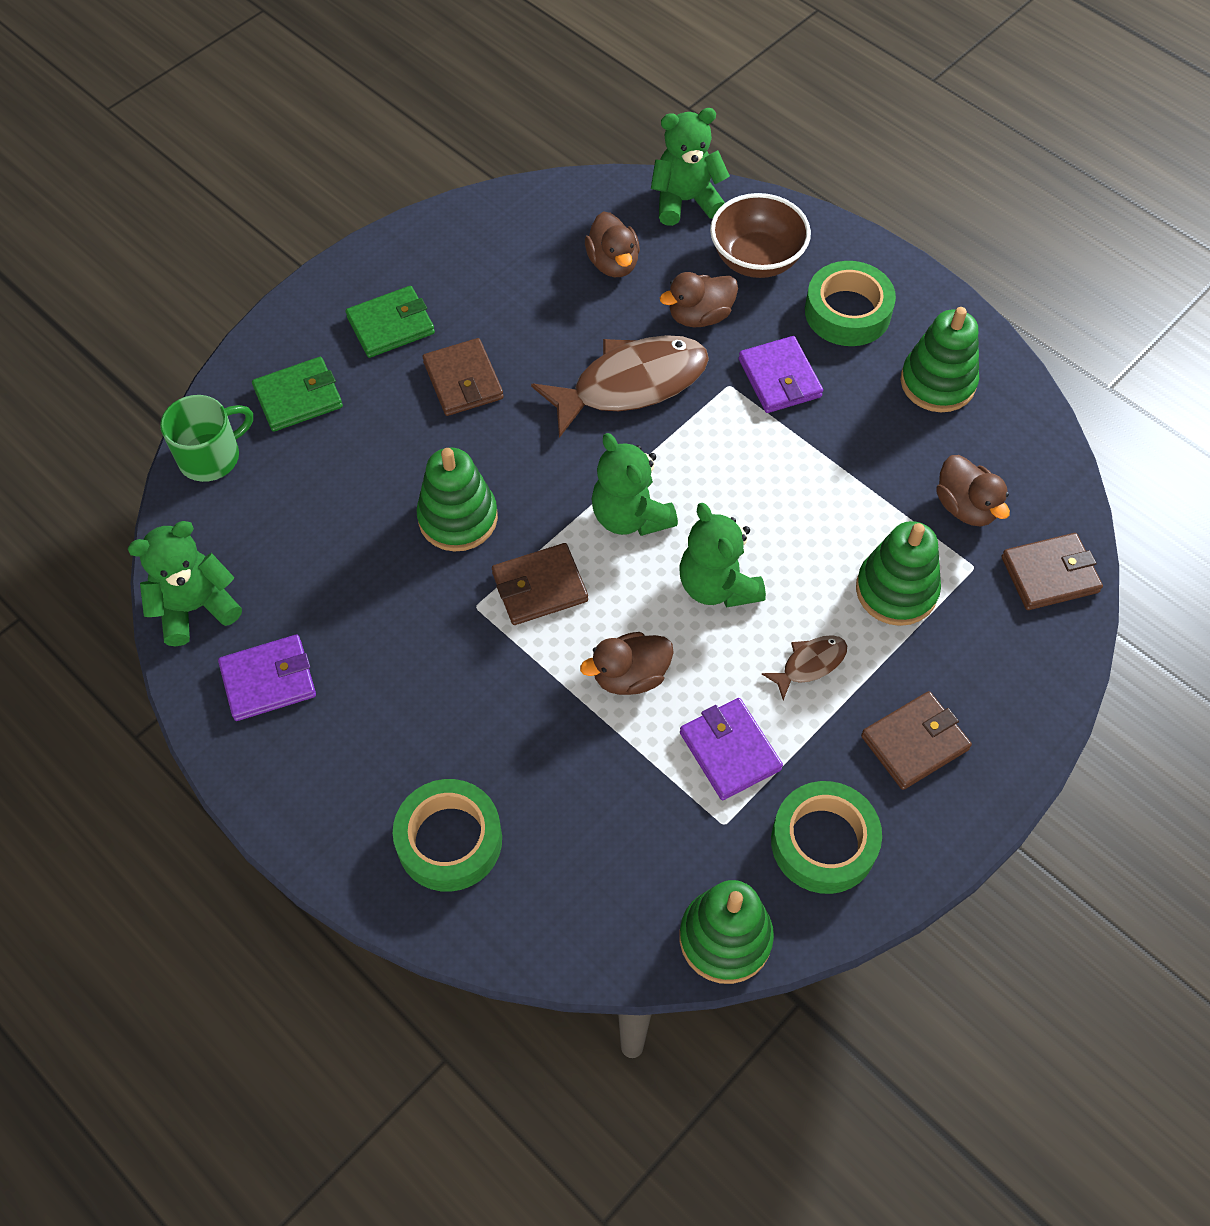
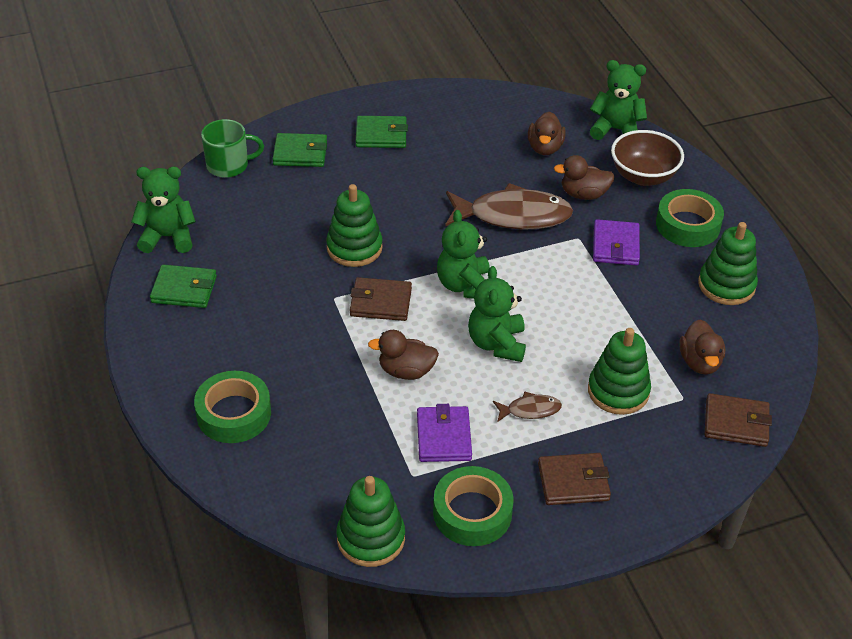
camera: 25 degrees right, 15 degrees down
(268, 680) = (184, 289): purple wallet -> green wallet
(463, 380) = (406, 178): brown wallet -> none

